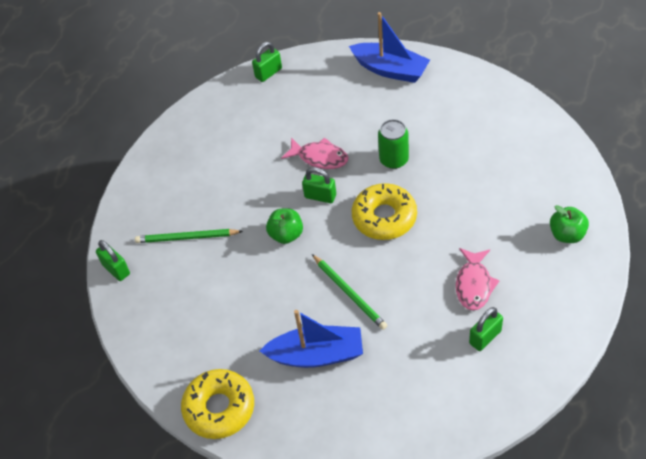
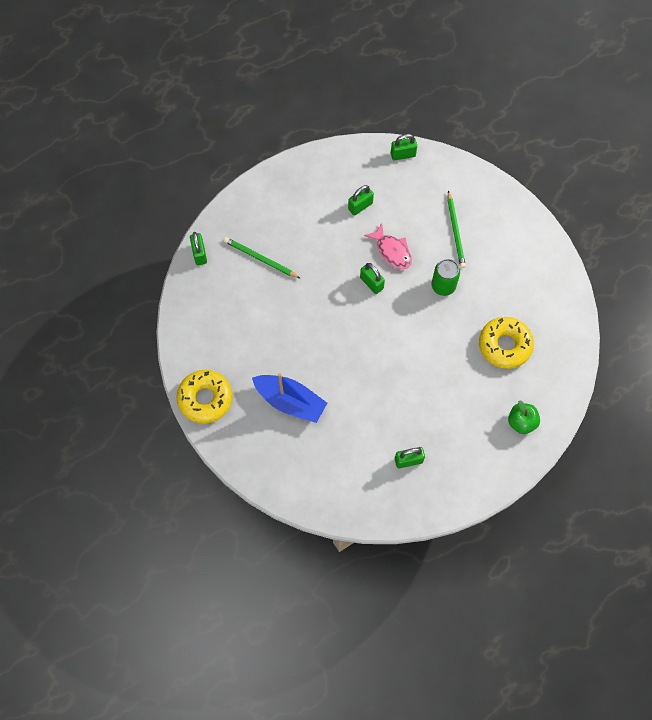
camera: 25 degrees right, 15 degrees up
(258, 136) = (360, 206): none -> green padlock
(286, 235) = (328, 299): green apple -> none
(349, 293) = (341, 371): green pencil -> green pencil (455, 231)
(384, 217) = (404, 328): yellow donut -> yellow donut (504, 345)
(390, 69) = (494, 207): blue boat -> none
(474, 284) = (429, 418): pink fish -> none

